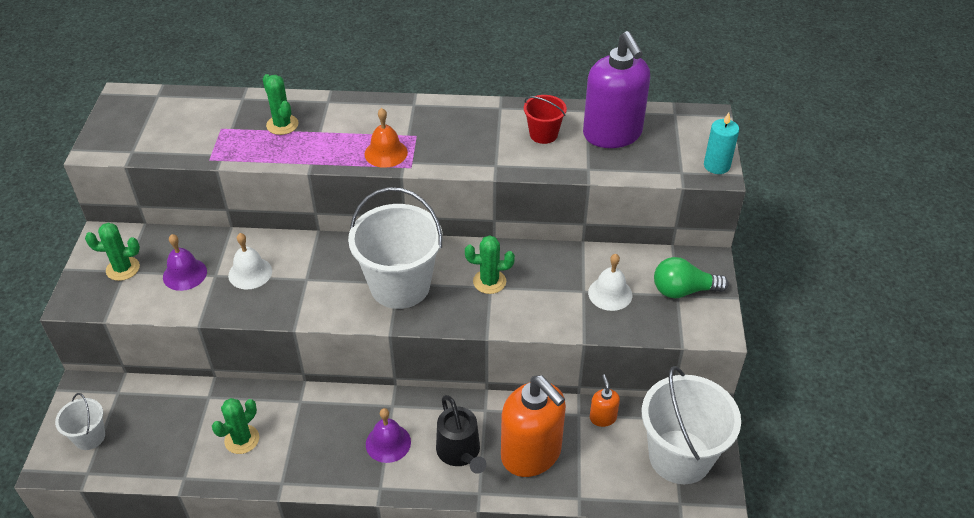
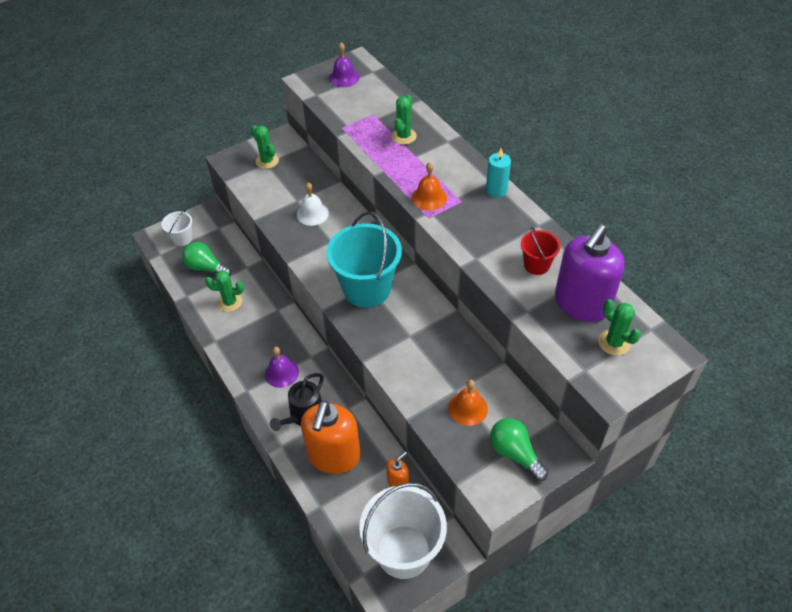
camera: 55 degrees right, 5 degrees up
(164, 436) = (206, 268): none -> green light bulb
(185, 274) = (286, 187): purple bell -> purple bell (344, 77)
(400, 286) = (367, 288): white bucket -> turquoise bucket
(489, 282) = (414, 332): green cactus -> green cactus (614, 343)
(610, 293) = (468, 408): white bell -> orange bell
(716, 165) = (618, 389): turquoise candle -> turquoise candle (496, 190)

